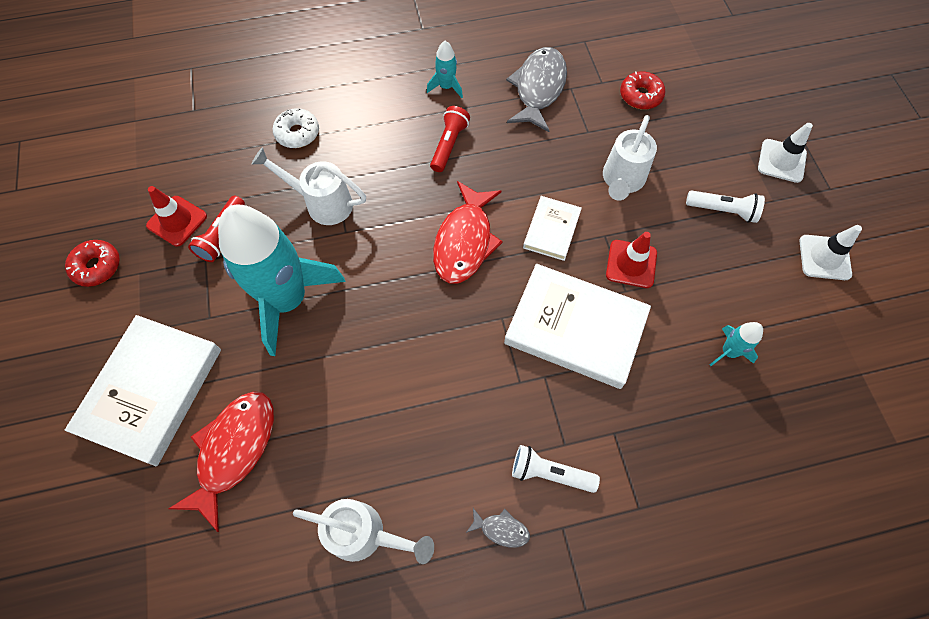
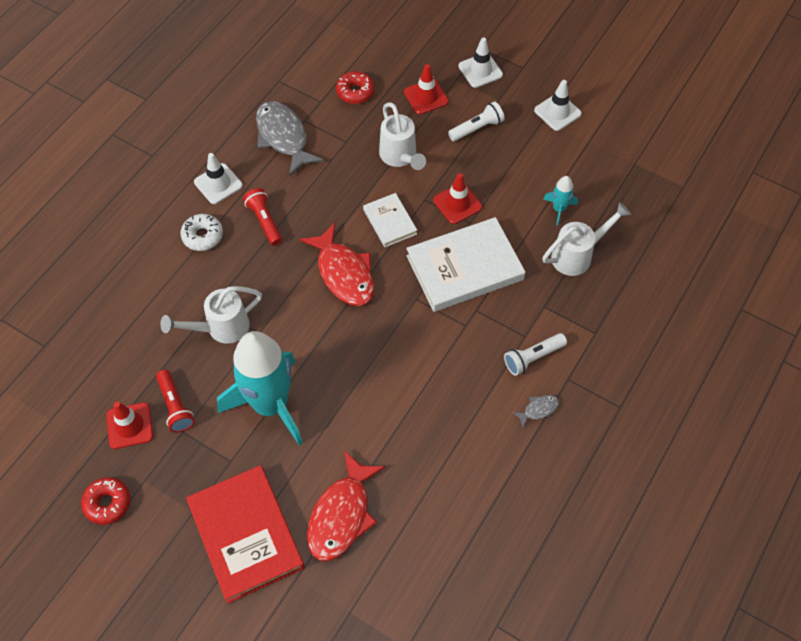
camera: 45 degrees left, 5 degrees down
(151, 391) = (246, 535): white book -> red book
(234, 450) = (342, 515): red fish -> red fish turned 135 degrees counterclockwise
(297, 133) = (147, 298): white donut -> white donut (202, 236)
(365, 534) = (470, 482): white watering can -> white watering can (578, 255)
(446, 87) = (218, 184): turquoise rocket -> white traffic cone
(702, 146) = (426, 97): none -> red traffic cone

